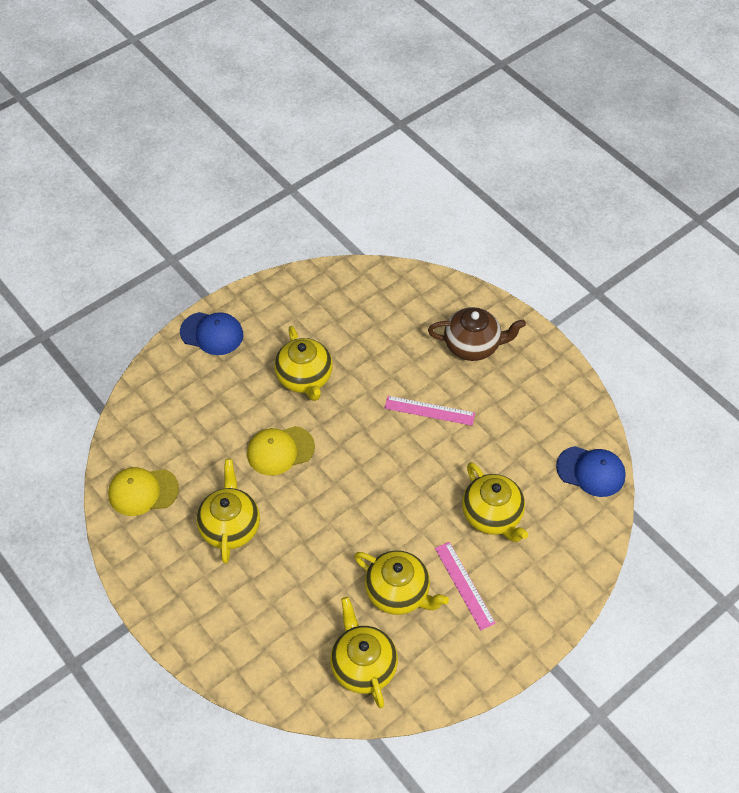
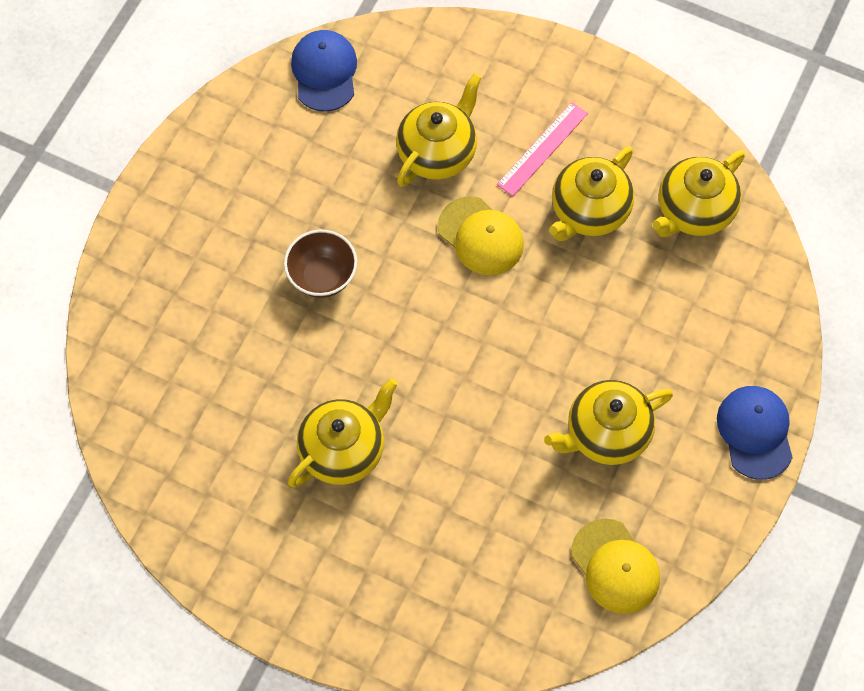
camera: 115 degrees left, 10 degrees up
(212, 333) = (326, 612): blue cap -> blue cap (755, 432)
(280, 450) = (470, 427): yellow cap -> yellow cap (481, 236)
(398, 592) = (588, 211): yellow teapot -> yellow teapot turned 150 degrees counterclockwise
(429, 411) = (322, 277): pink ruler -> brown bowl
(473, 346) = (193, 265): brown teapot -> none

